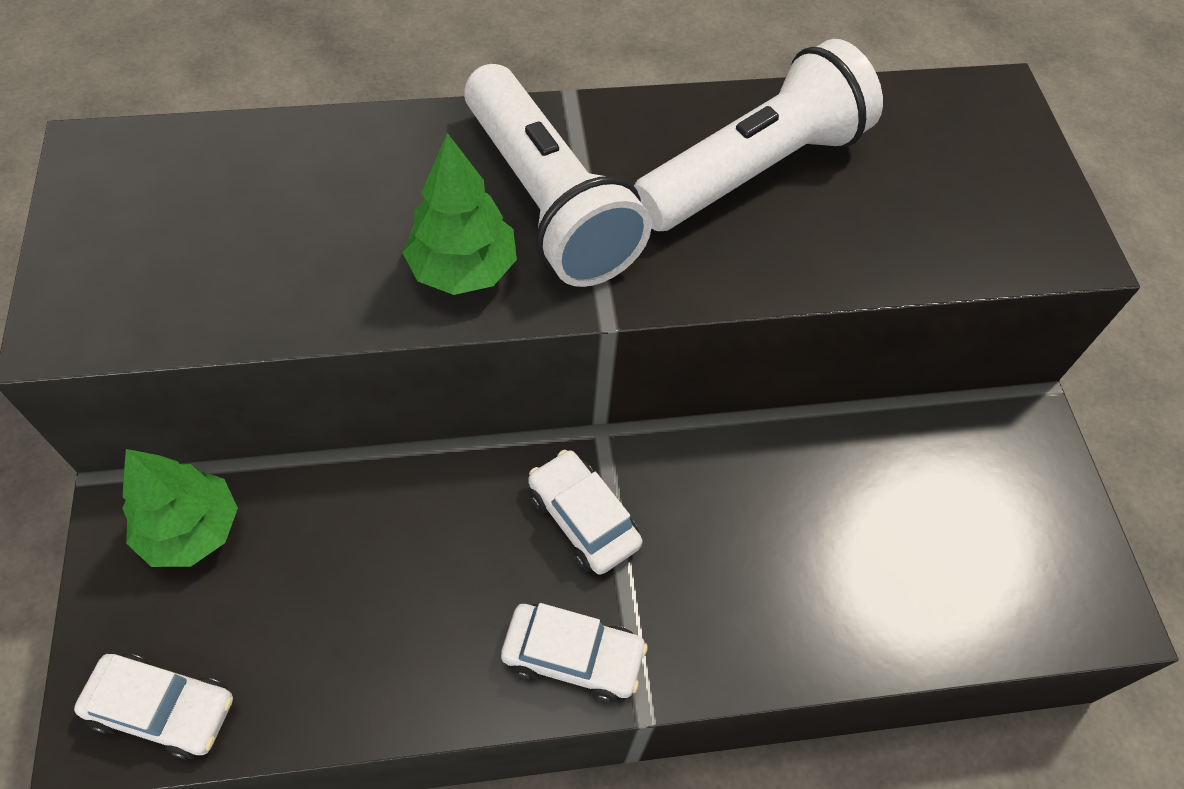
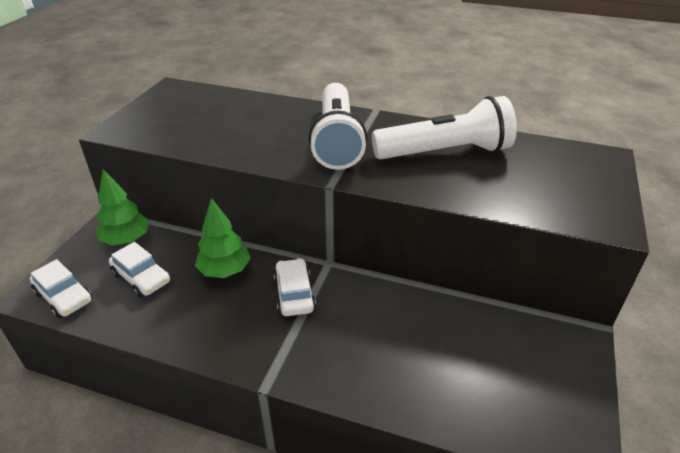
camera: 30 degrees right, 20 degrees down
(463, 269) = (280, 152): green tree -> green tree (224, 270)
(573, 656) = (248, 347): white car -> white car (141, 278)

